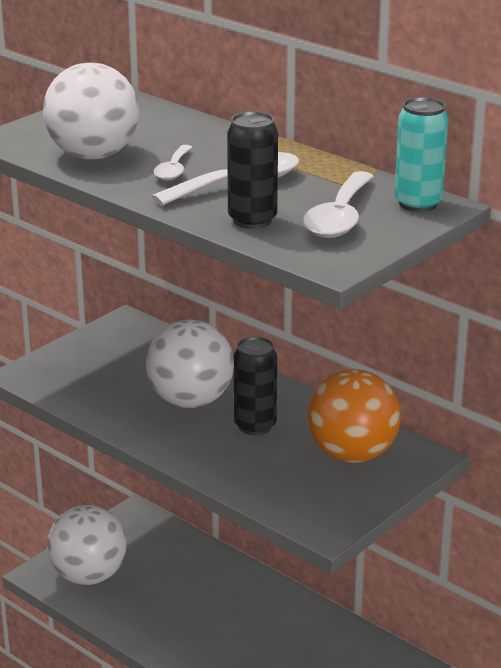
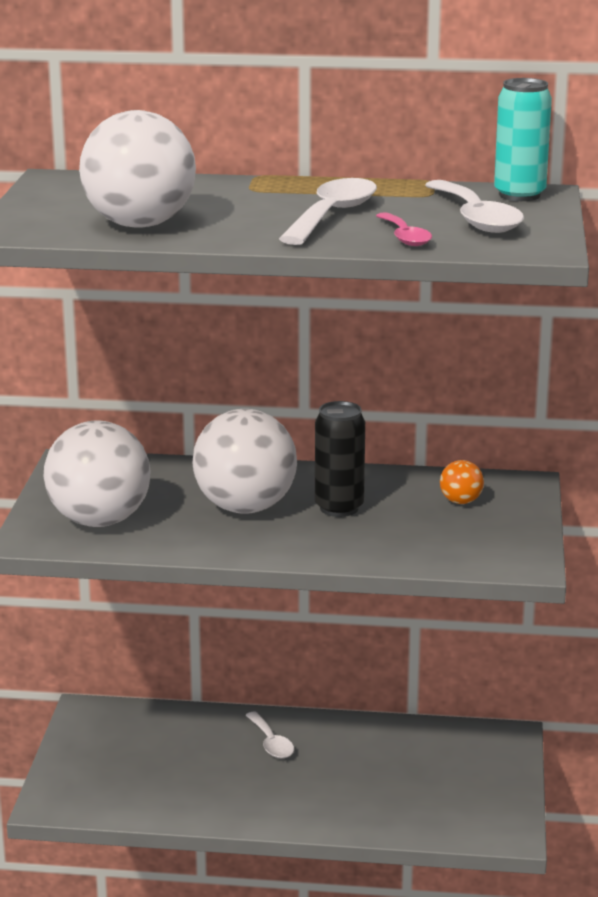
camera: 35 degrees left, 5 degrees down
(89, 576) = (106, 785): white ball -> white ball (99, 521)
(173, 170) = (246, 218): white spoon -> white spoon (271, 743)
(252, 220) = (404, 237): black can -> pink spoon
(352, 454) = (460, 501): orange ball -> orange ball, size x0.43

